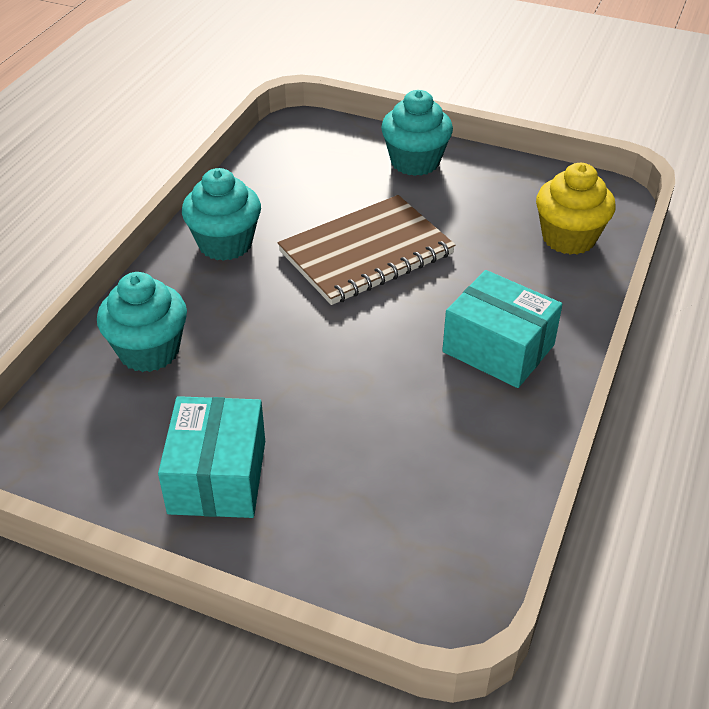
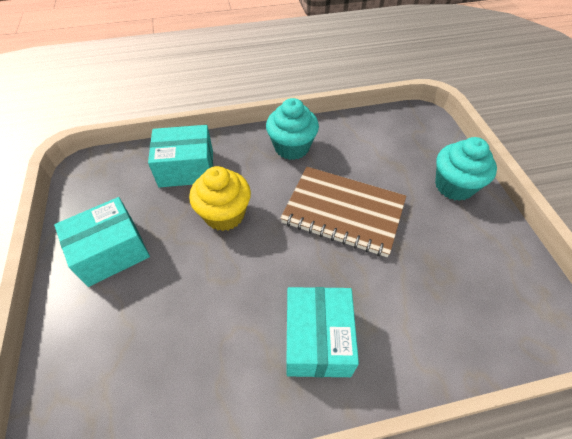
camera: 55 degrees right, 10 degrees up
(149, 351) = (186, 168): turquoise cupcake -> turquoise box
(568, 238) = (477, 322): yellow cupcake -> yellow cupcake (224, 214)

